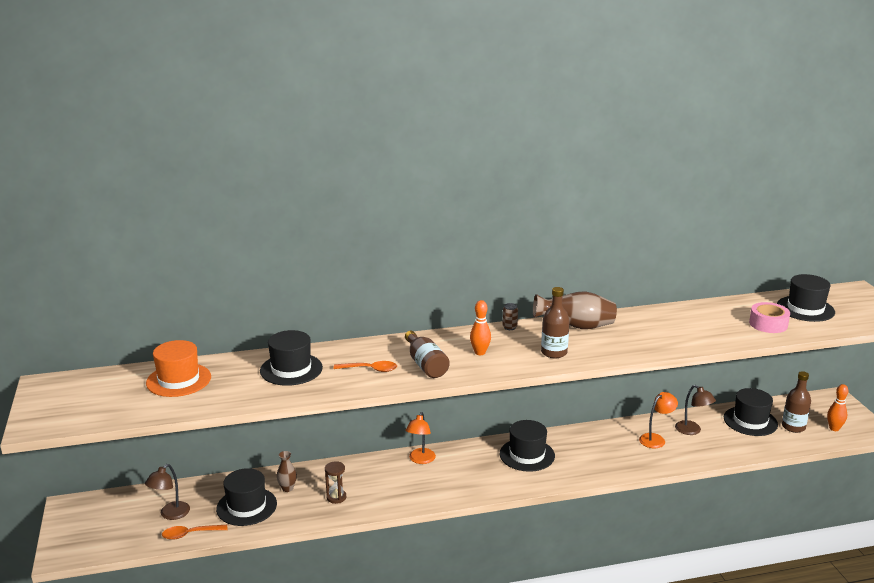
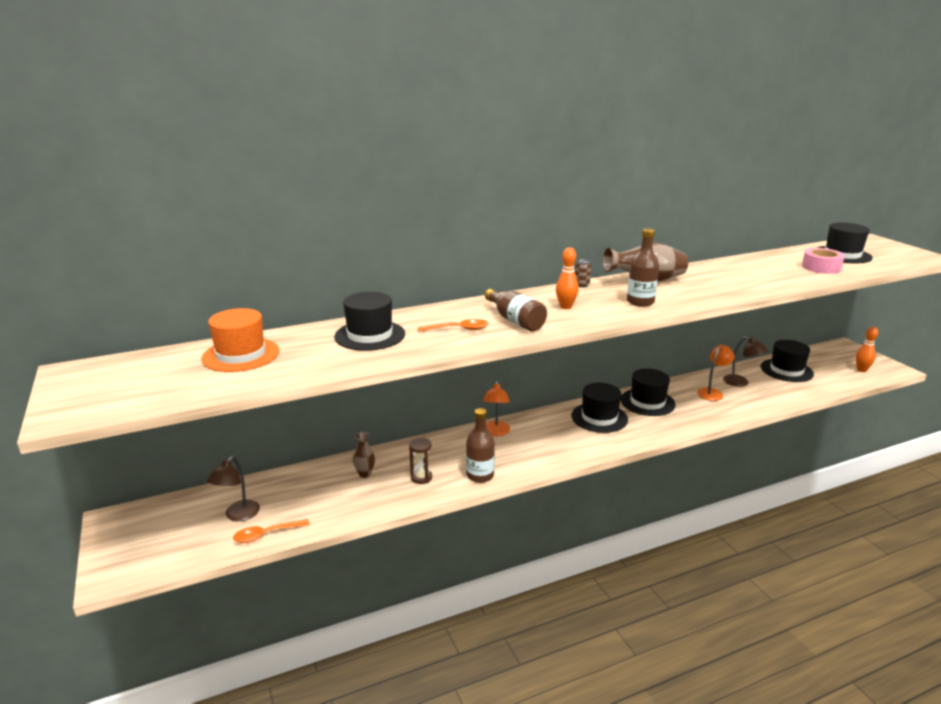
camera: 10 degrees left, 0 degrees up
(246, 506) = (324, 497): black hat -> black hat (647, 402)
(793, 427) = (826, 372): brown bottle -> brown bottle (480, 475)

